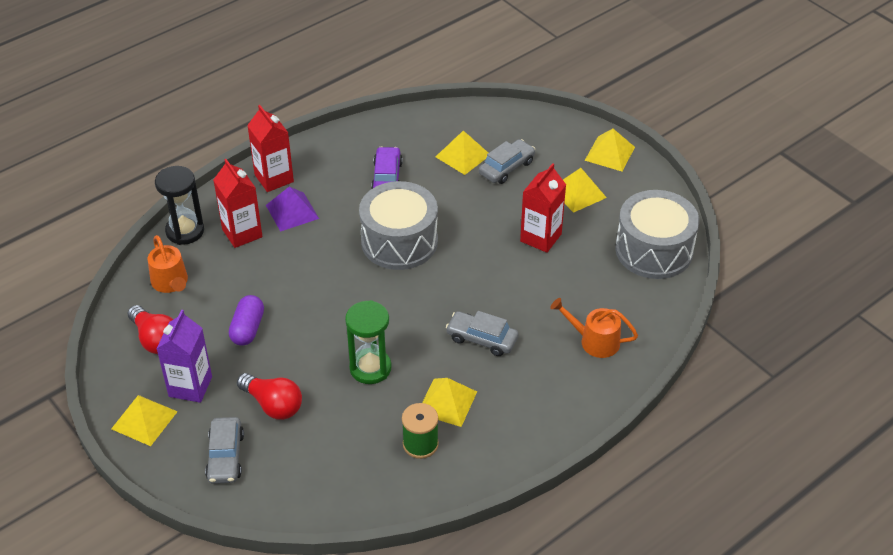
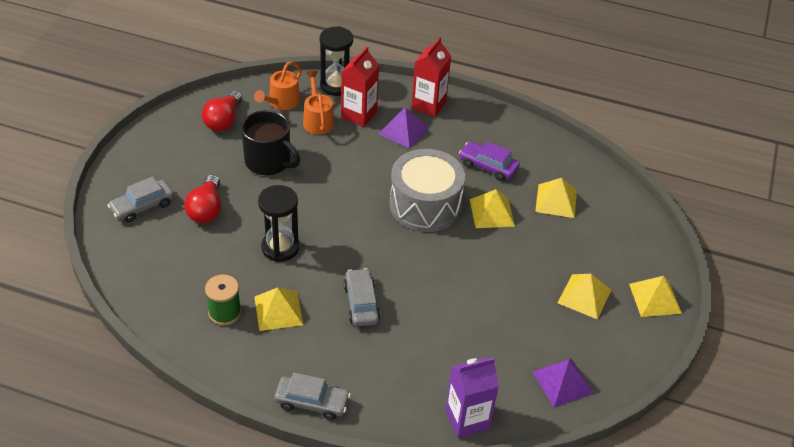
camera: 55 degrees right, 0 degrees up
(144, 420) = (148, 150): yellow pyramid -> yellow pyramid (492, 212)
(190, 386) = (193, 158): purple carton -> purple carton (467, 419)
(248, 328) = (269, 161): purple capsule -> black mug
(370, 368) = (280, 248): green hourglass -> black hourglass
(387, 177) = (488, 166): purple car -> purple car turned 120 degrees counterclockwise
(506, 168) = (569, 235): grey car -> grey car (312, 402)
(540, 237) = (507, 293): red carton -> none
(594, 341) = (417, 382): orange watering can -> orange watering can (318, 120)
(654, 250) = (562, 382): grey drum -> purple pyramid

